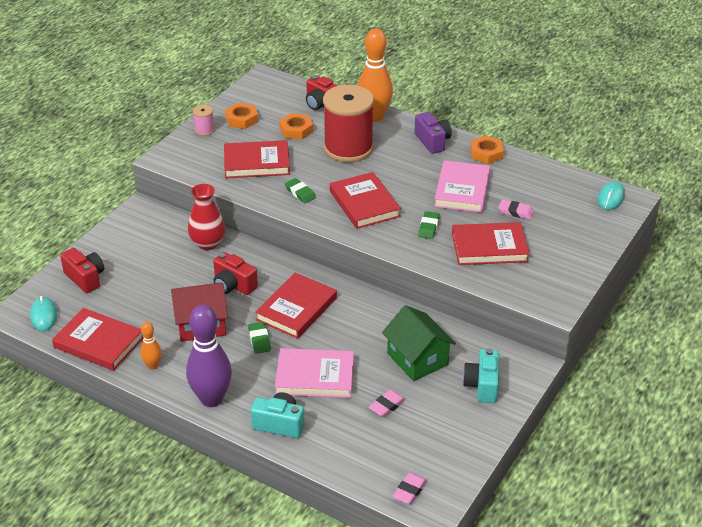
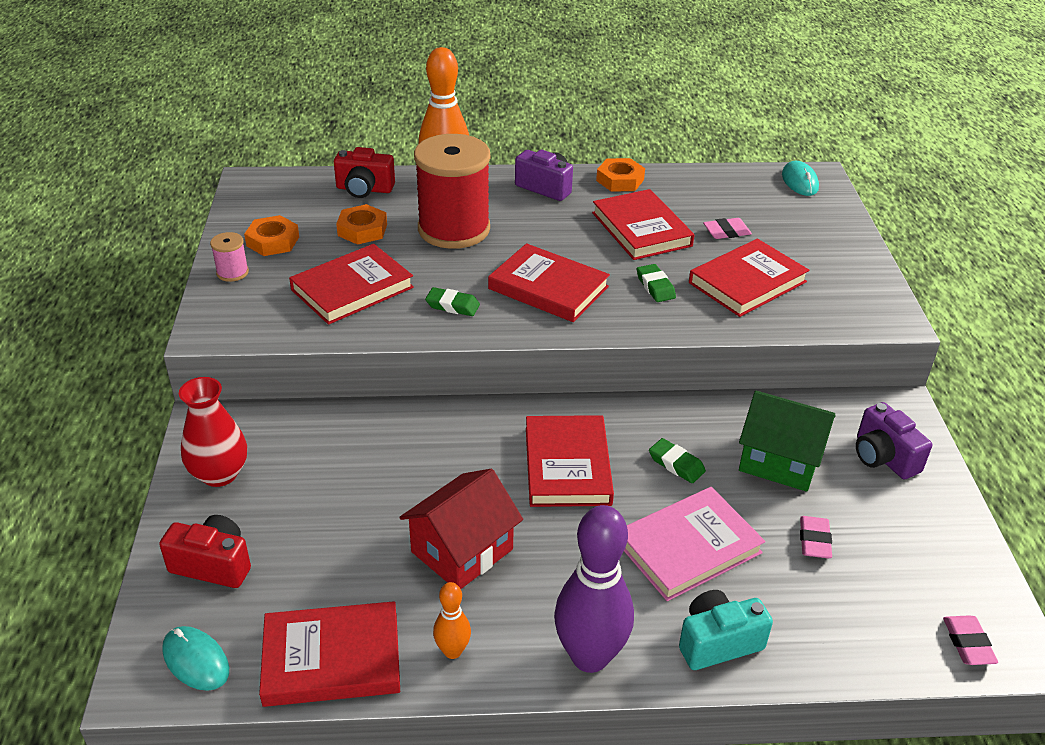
camera: 35 degrees left, 0 degrees up
(208, 243) = (355, 429): red vase -> red vase (219, 474)
(233, 285) = (450, 472): red camera -> none
(259, 340) = (564, 533): green eraser -> green eraser (676, 464)
(462, 190) = (641, 229): pink book -> red book
(482, 385) = (883, 457): turquoise camera -> purple camera

